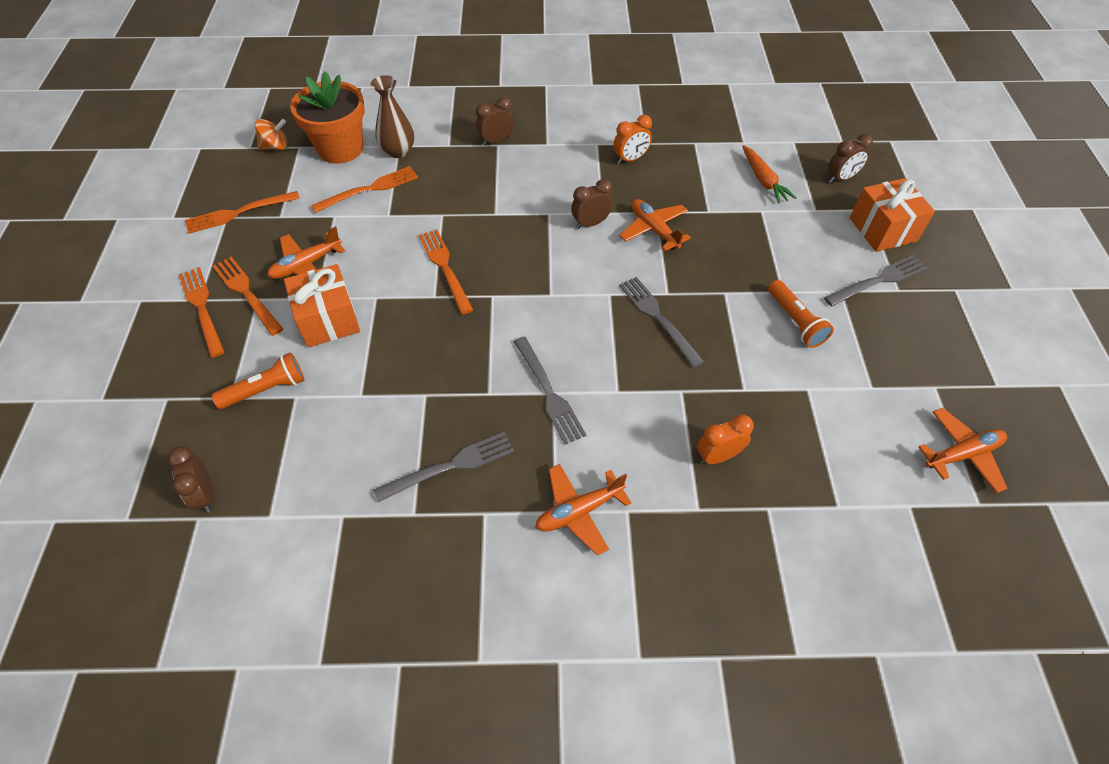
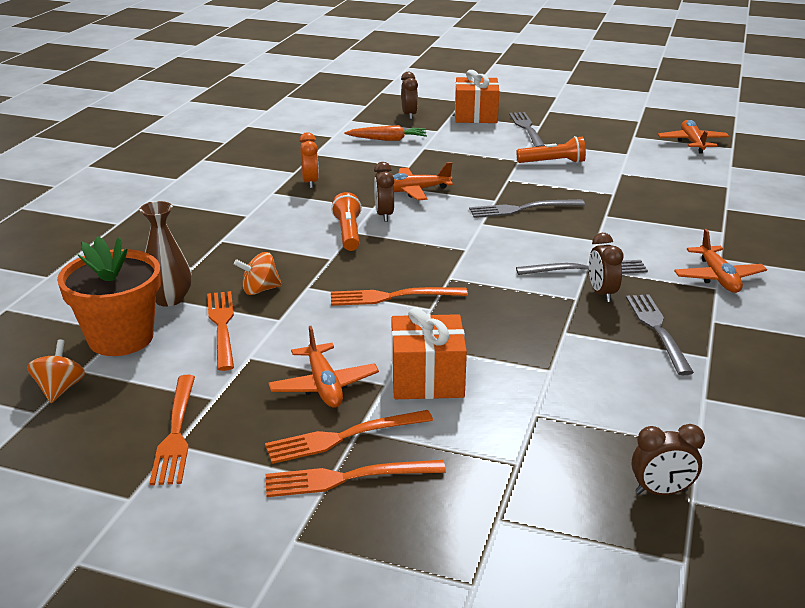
camera: 70 degrees left, 25 degrees down
(266, 389) = (516, 434): orange flashlight -> orange flashlight (348, 233)
(428, 191) = (260, 290): none -> orange spinning top
(496, 141) = (214, 240): brown clock -> brown clock (601, 293)
(718, 456) = (675, 215): orange clock -> none

